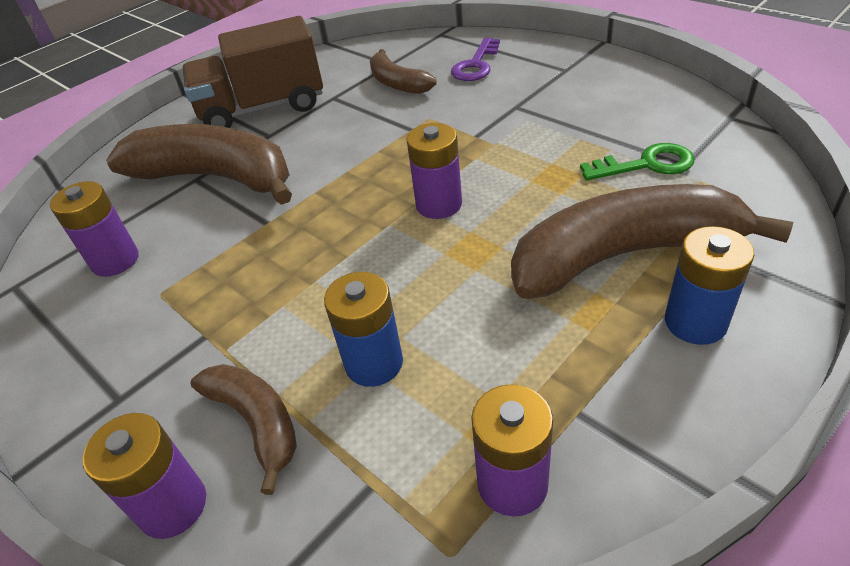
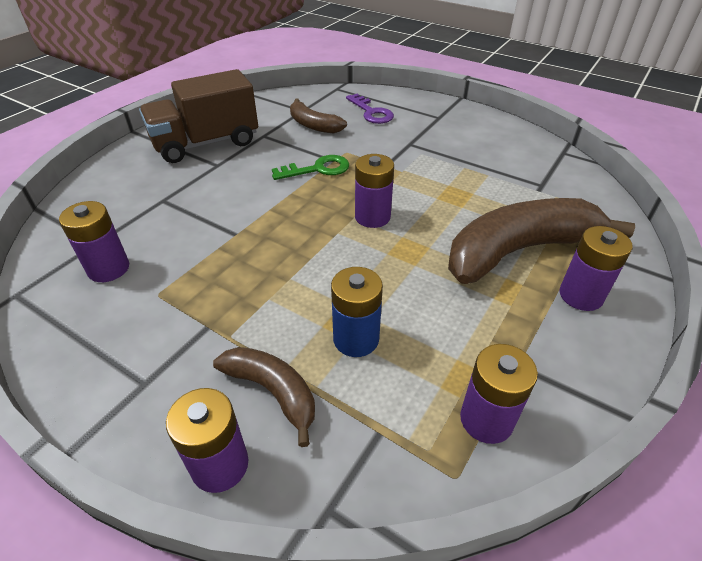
camera: 15 degrees left, 0 degrees up
(216, 178) = (181, 199): brown banana -> none
(476, 65) = (371, 112): purple key -> purple key turned 45 degrees counterclockwise
(646, 165) = (516, 186): green key -> green key (317, 169)
(695, 322) = (581, 295): blue battery -> purple battery

